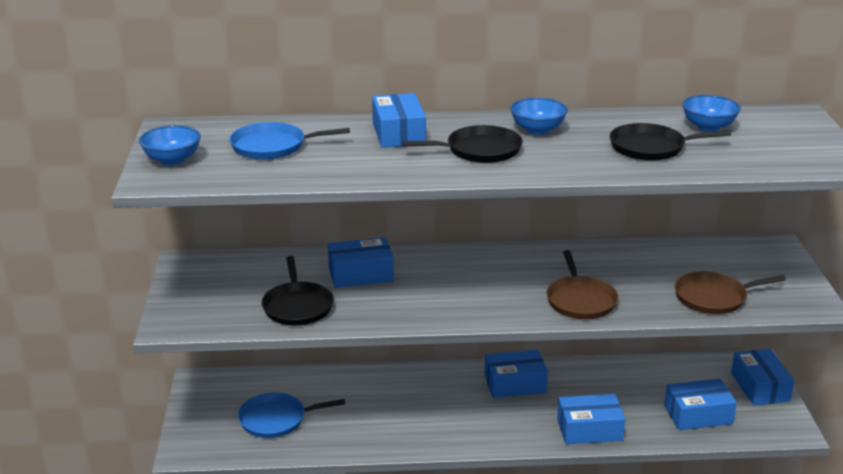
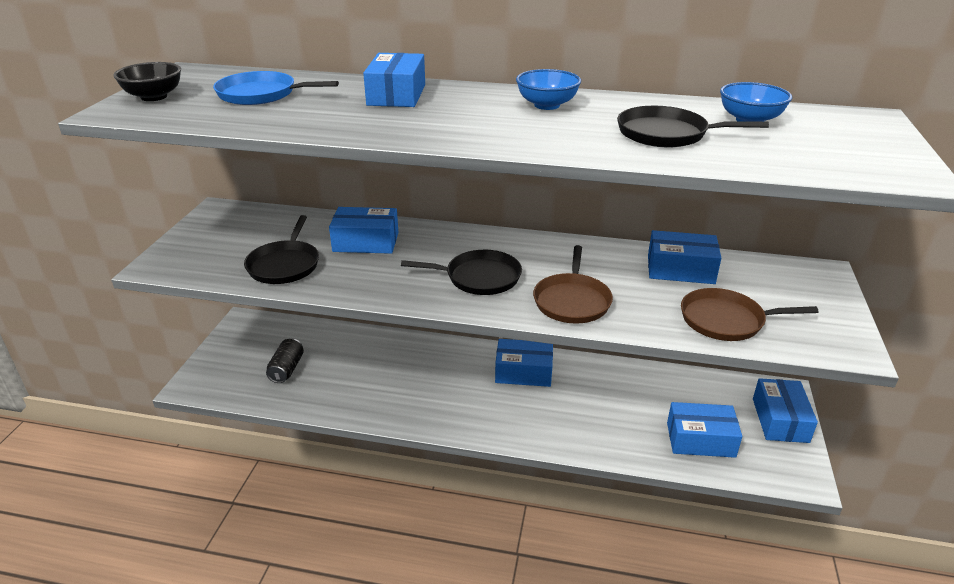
camera: 15 degrees right, 5 degrees up
(172, 160) = (154, 97): blue bowl -> black bowl
(276, 419) = (287, 369): blue pan -> black can
(479, 150) = (467, 118): black pan -> black pan (479, 277)
(589, 430) = (577, 435): blue box -> blue box (680, 269)

